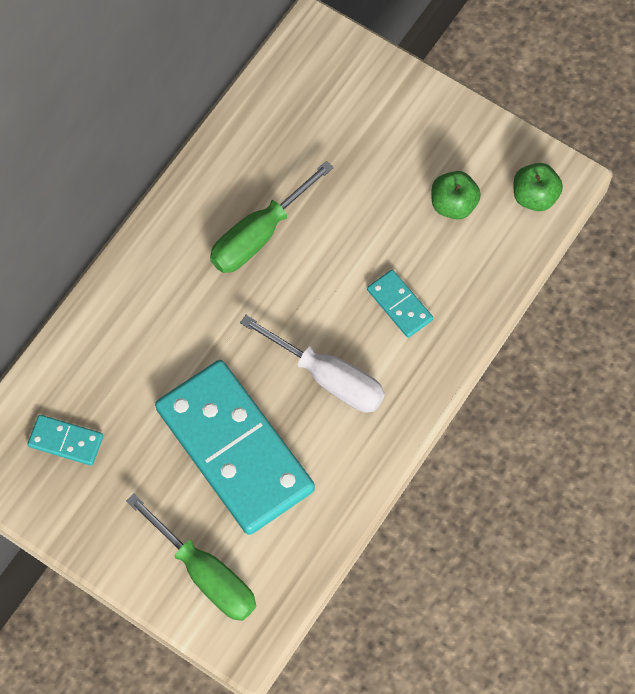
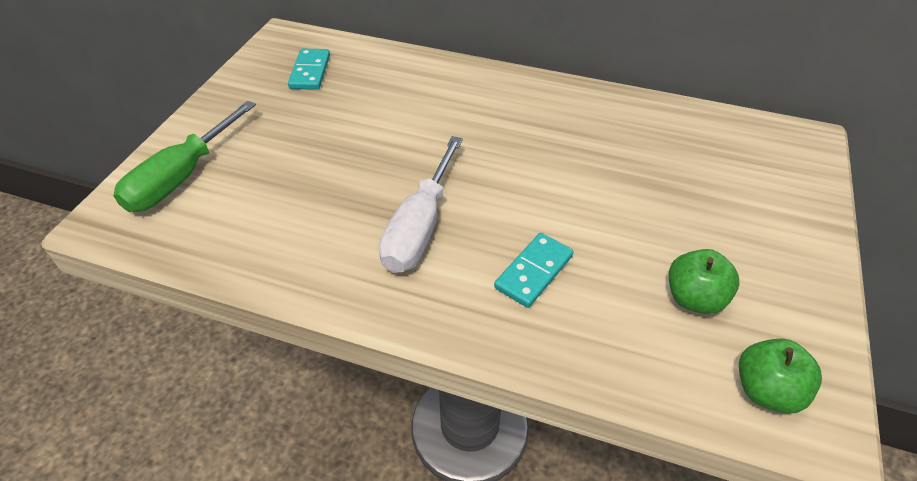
camera: 75 degrees right, 20 degrees down
(235, 449) = (320, 172): turquoise domino -> none
(259, 235) = (560, 144): green screwdriver -> none

